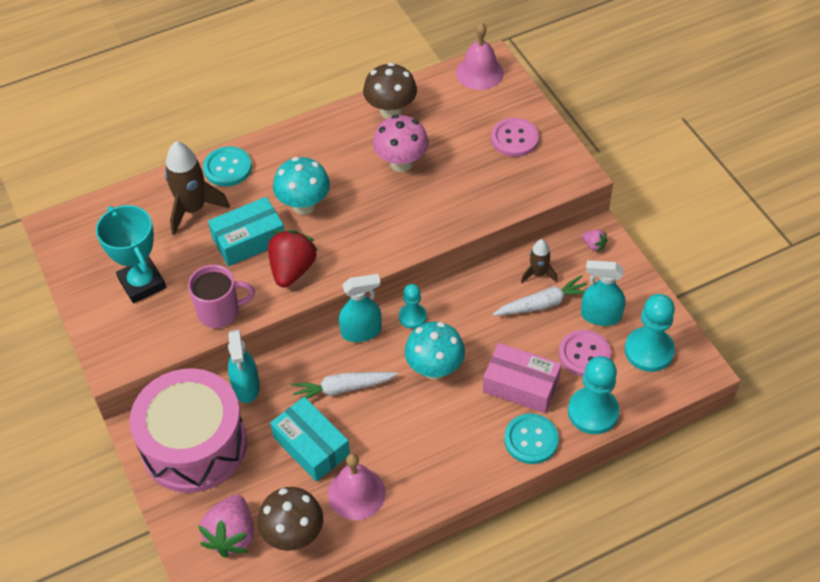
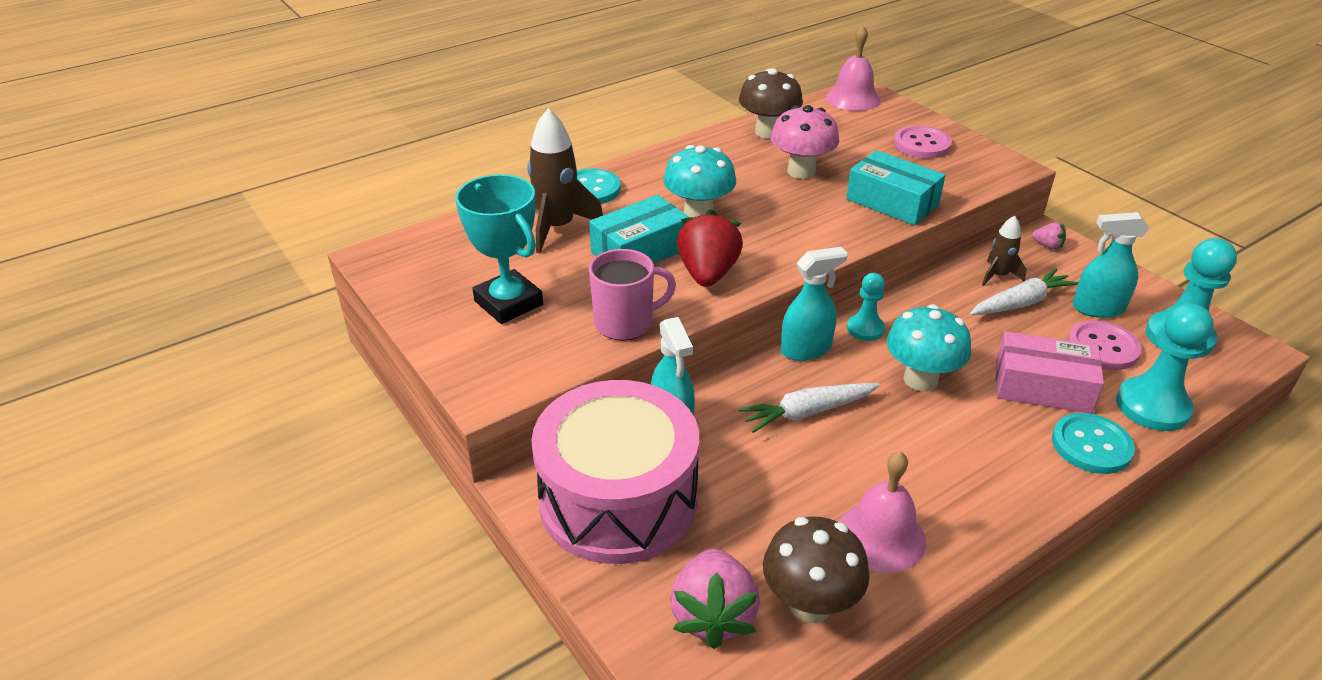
camera: 10 degrees left, 15 degrees down
(311, 446) = (791, 483): turquoise box -> turquoise box (892, 202)

